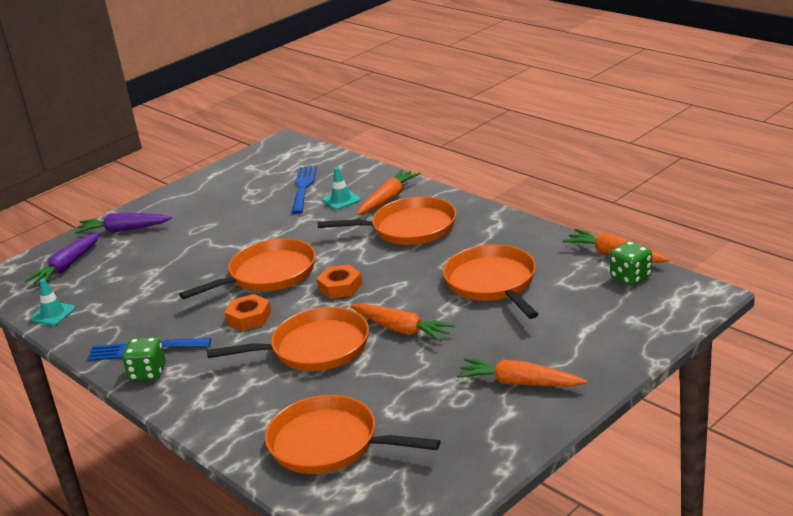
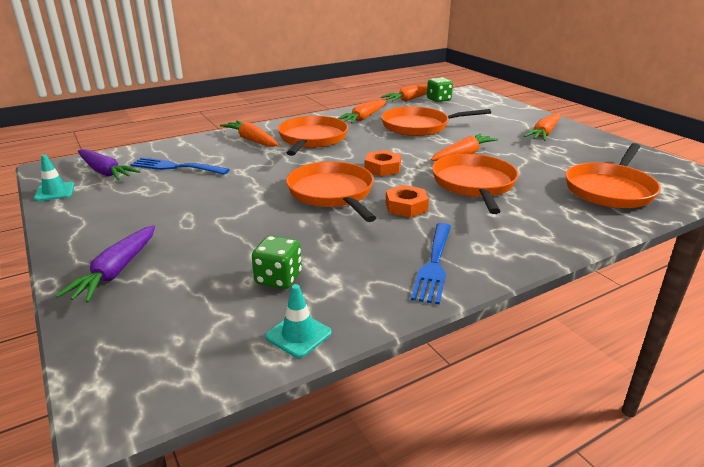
camera: 80 degrees left, 0 degrees up
(67, 266) = (165, 322): purple carrot -> purple carrot (105, 172)
(148, 373) = (482, 263): green dice -> green dice (278, 278)
(341, 200) = (227, 155): turquoise traffic cone -> turquoise traffic cone (55, 192)
(503, 240) = (363, 118): none -> orange carrot

